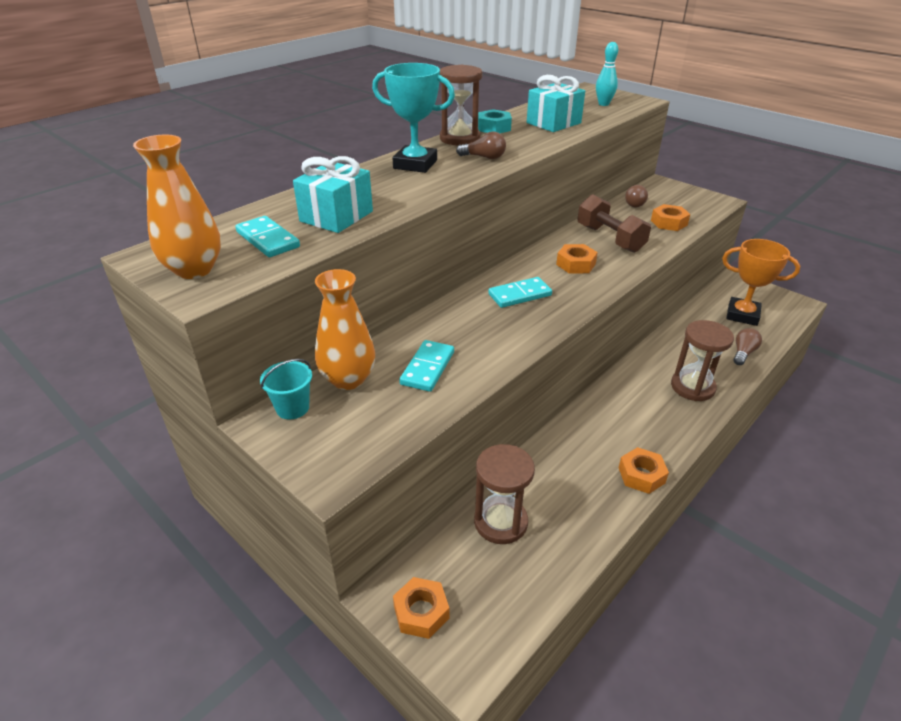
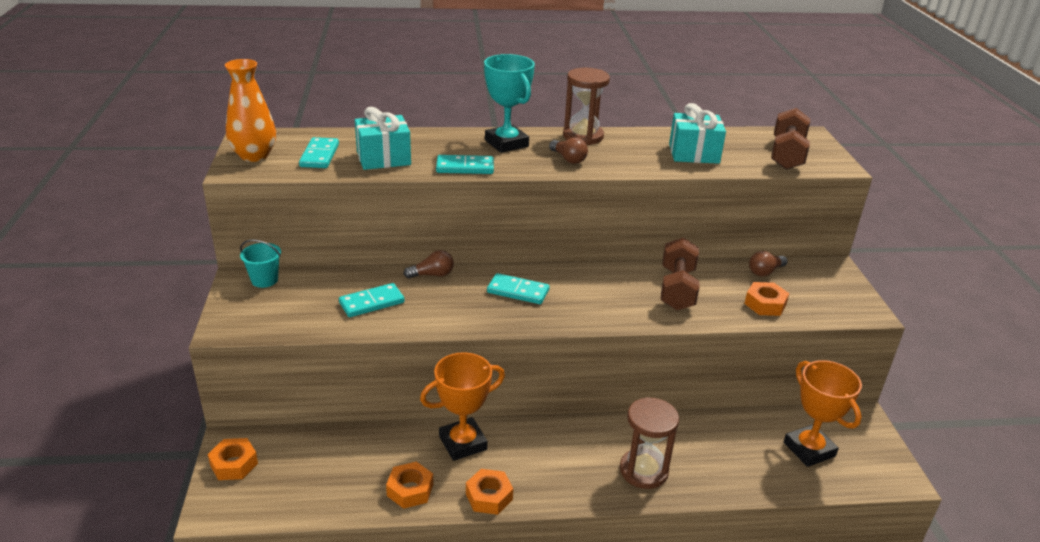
camera: 40 degrees right, 5 degrees down
(348, 379) = (317, 282): orange vase -> none
(422, 194) = (465, 167): none -> turquoise domino
(494, 128) = (631, 138): turquoise nut -> none
(500, 522) = (349, 452): brown hourglass -> none
(567, 450) = (463, 443): none -> orange trophy
(575, 264) = (606, 293): orange nut -> orange nut (410, 490)
(603, 104) = (787, 154): turquoise bowling pin -> brown dumbbell
(743, 353) = (746, 478): brown light bulb -> brown light bulb (432, 275)

